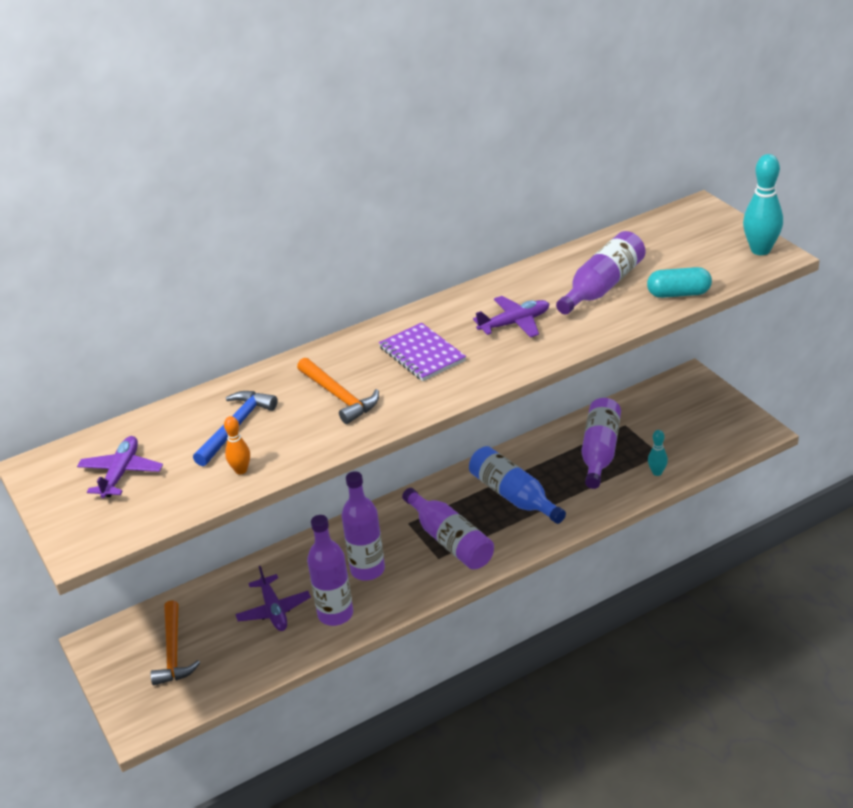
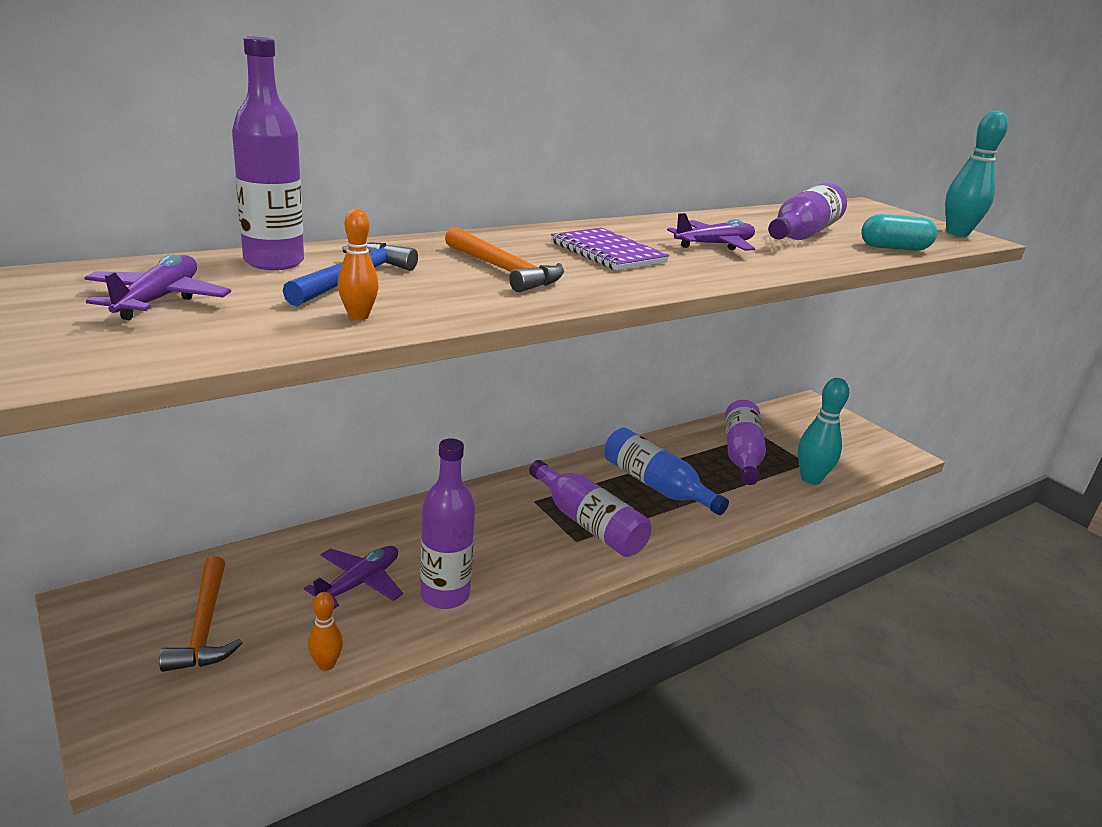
camera: 10 degrees left, 10 degrees down
(256, 672) = (326, 664): none -> orange bowling pin
(274, 610) = (359, 583): purple plane -> purple plane turned 120 degrees counterclockwise
(367, 570) = (486, 546): purple bottle -> purple bottle (274, 262)
(657, 472) = (810, 479): turquoise bowling pin -> turquoise bowling pin, size x1.84

